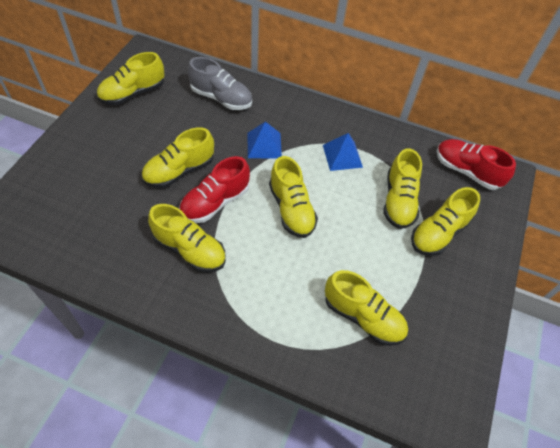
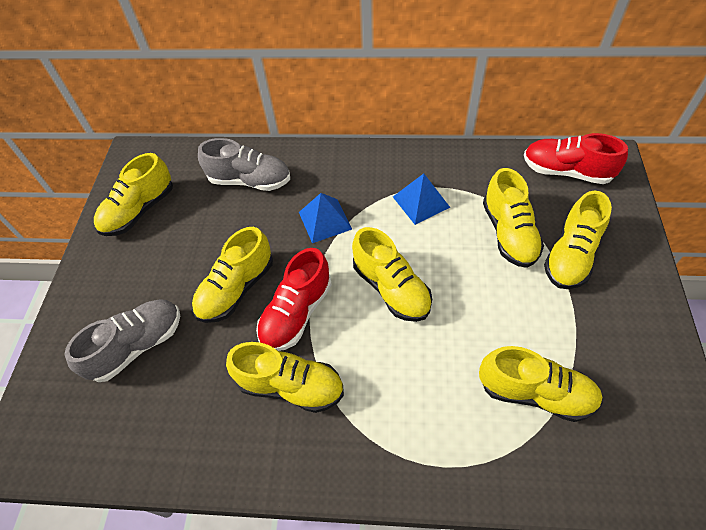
camera: 10 degrees left, 0 degrees up
(95, 185) = (137, 346): none -> grey shoe

